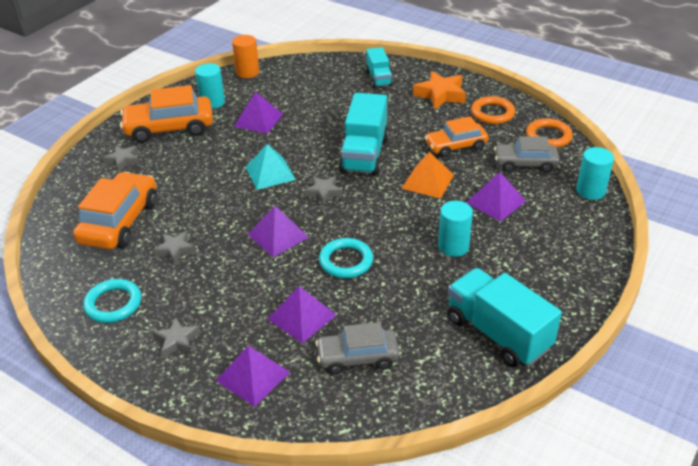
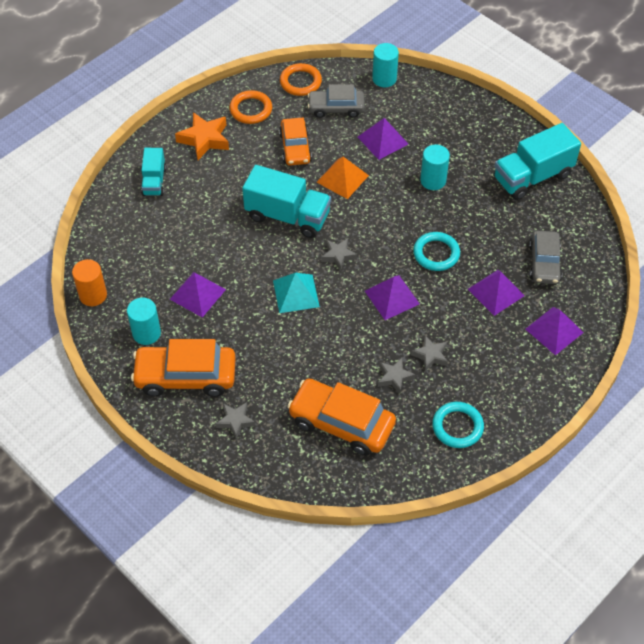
camera: 80 degrees left, 15 degrees up
(169, 128) = (185, 376): orange car -> orange car turned 90 degrees clockwise
(177, 341) = (510, 379): grey star -> grey star (430, 355)
(379, 78) = (154, 181): turquoise truck -> turquoise truck turned 90 degrees clockwise
(525, 164) = (336, 108): grey car -> grey car turned 75 degrees clockwise

